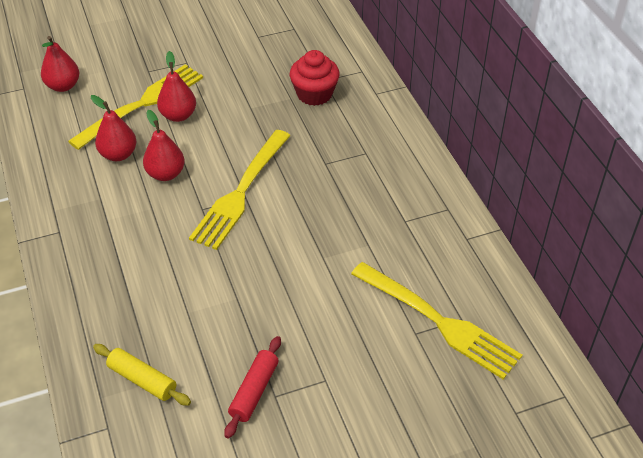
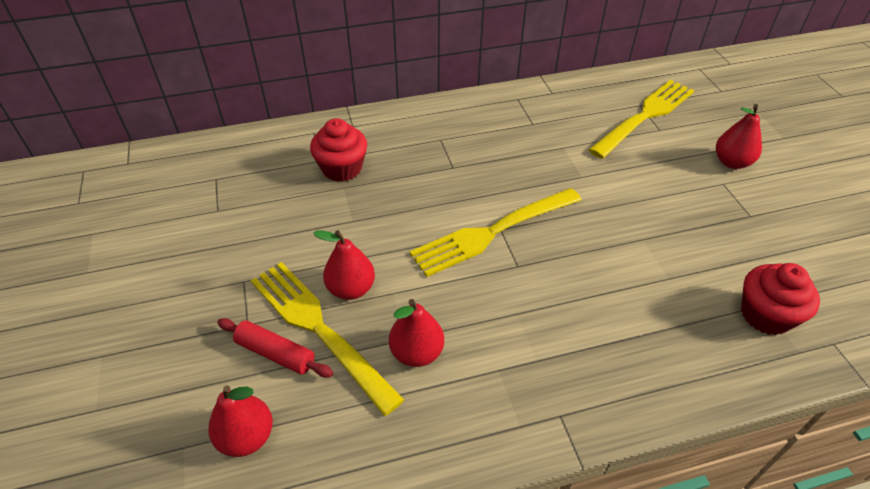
camera: 85 degrees left, 0 degrees up
(142, 380) = (765, 315): yellow rolling pin -> red cupcake
(166, 174) = (458, 300): red pear -> red pear (731, 162)
(241, 192) = (492, 232): yellow fork -> yellow fork turned 120 degrees clockwise
(254, 391) = (750, 229): red rolling pin -> red rolling pin (276, 353)

